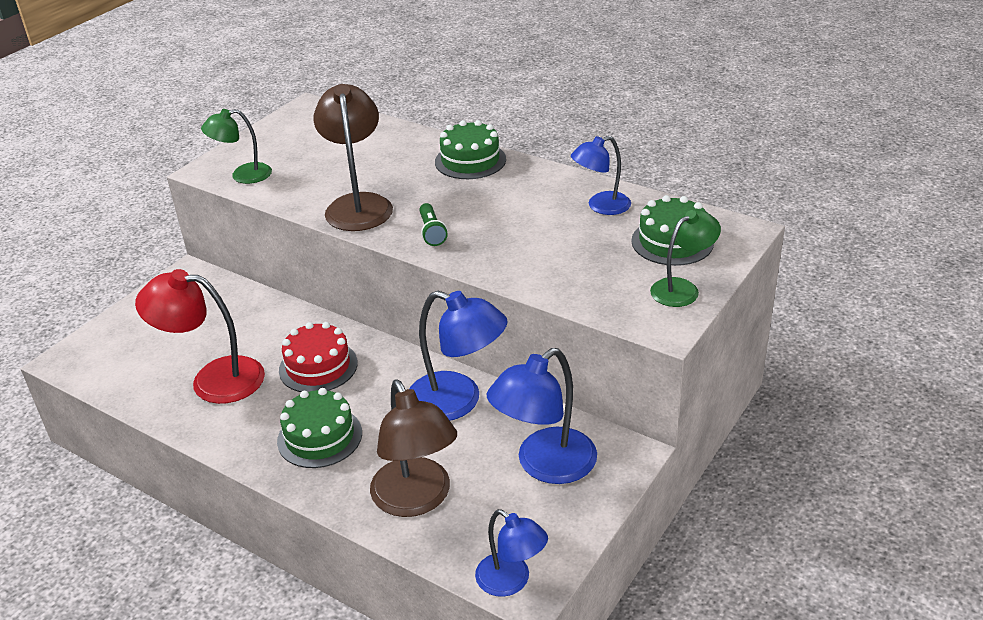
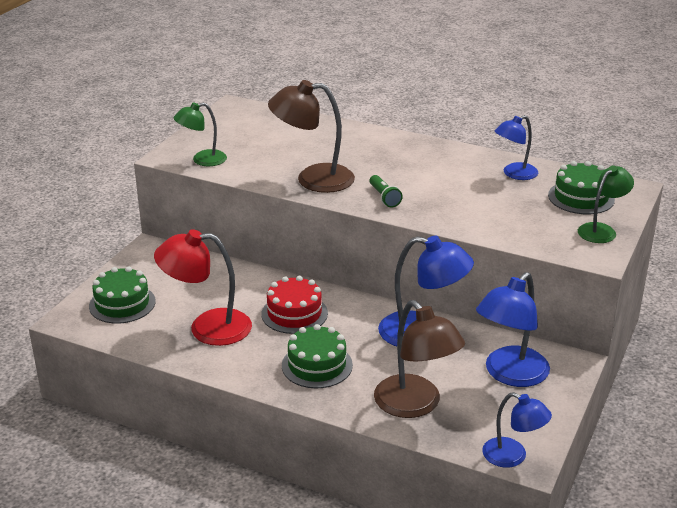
camera: 10 degrees left, 5 degrees down
(358, 204) = (313, 179): brown lamp -> brown lamp turned 75 degrees counterclockwise
(470, 160) = (393, 143): green cake -> green cake (122, 304)

